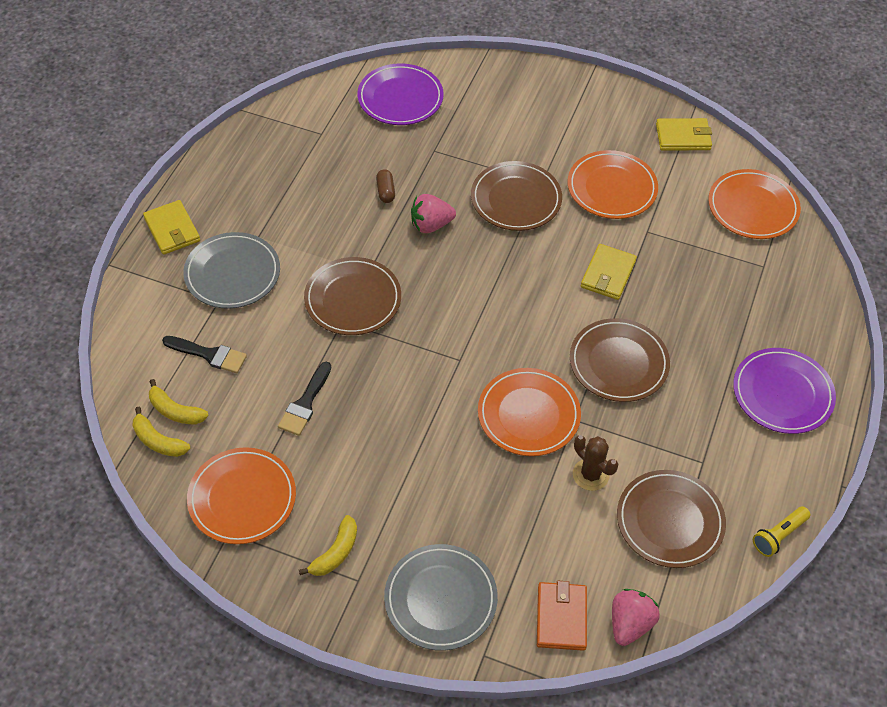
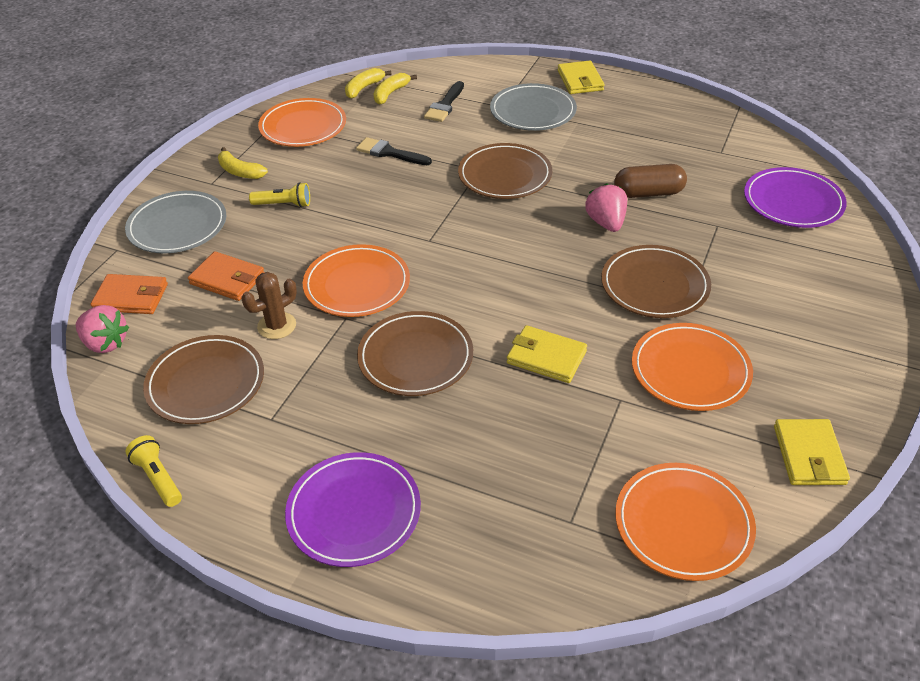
camera: 95 degrees right, 10 degrees down
(172, 230) = (580, 80): yellow wallet -> yellow wallet turned 75 degrees counterclockwise
(385, 191) = (648, 193): brown capsule -> brown capsule, size x1.73
(400, 496) = (284, 204): none -> yellow flashlight
(527, 530) = (227, 279): none -> orange wallet

